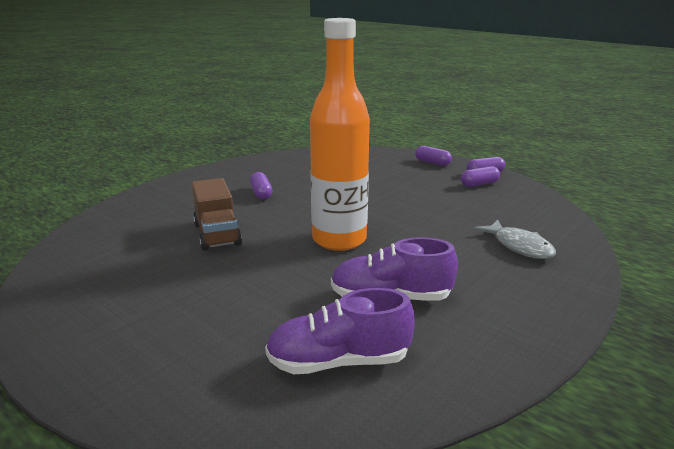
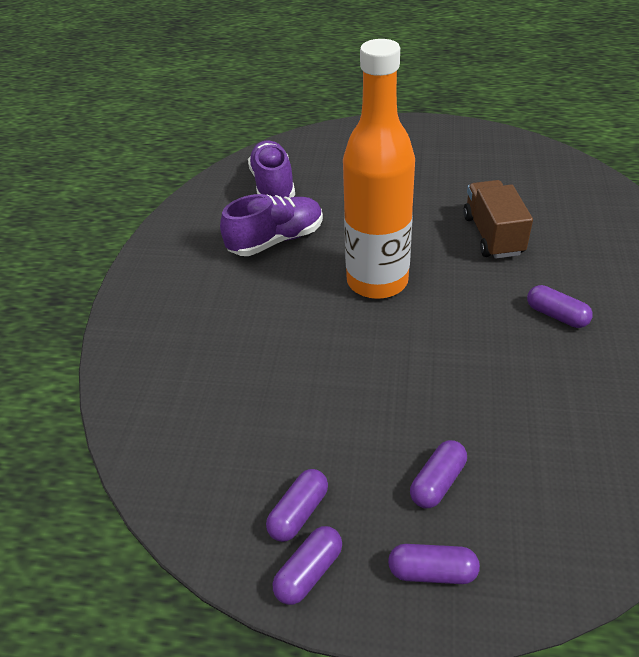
camera: 150 degrees right, 20 degrees up
(217, 234) = (492, 235): brown truck -> brown truck turned 45 degrees clockwise
(338, 362) = (273, 186): purple shoe -> purple shoe turned 60 degrees counterclockwise
(405, 174) = (437, 482): none -> purple capsule
(519, 246) = (190, 360): grey fish -> none

